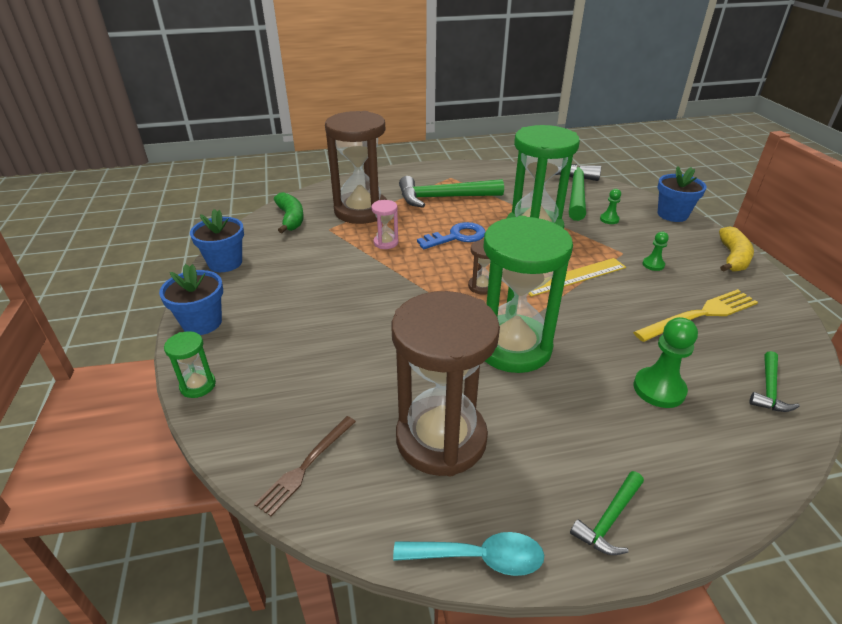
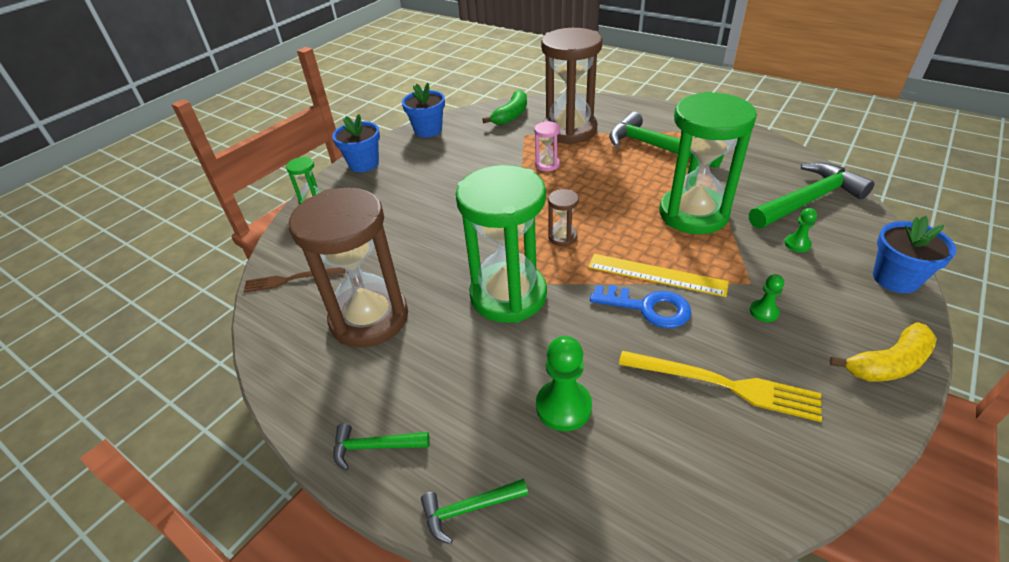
camera: 50 degrees right, 5 degrees up
(457, 237) = (610, 187): blue key -> blue key (648, 308)
(479, 557) = (283, 396): turquoise spoon -> none
(769, 389) = (667, 490): green hammer -> green hammer (469, 509)

